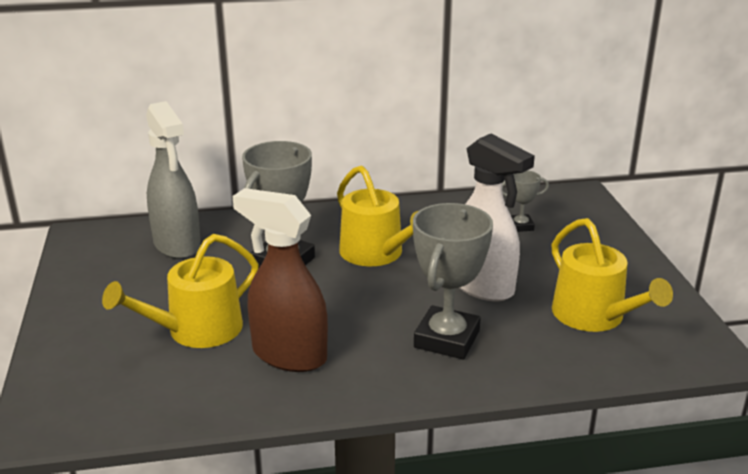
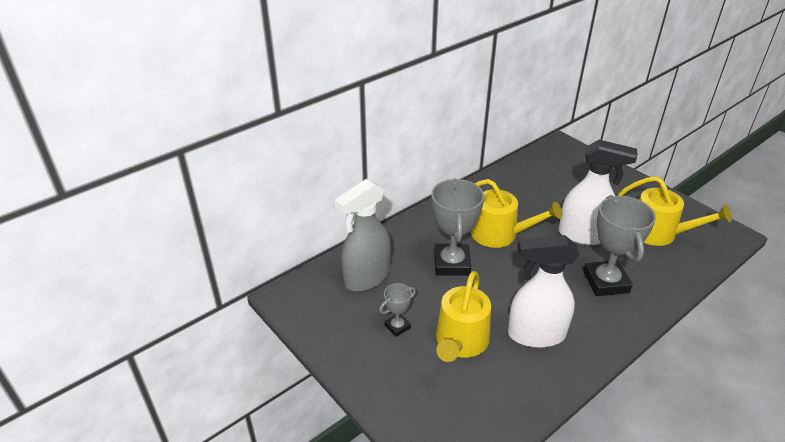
camera: 30 degrees left, 10 degrees up
(177, 245) = (366, 278): grey spray bottle -> grey spray bottle turned 105 degrees clockwise
(288, 355) = (535, 334): brown spray bottle -> white spray bottle
(520, 226) = (556, 181): grey trophy -> grey trophy (397, 326)

